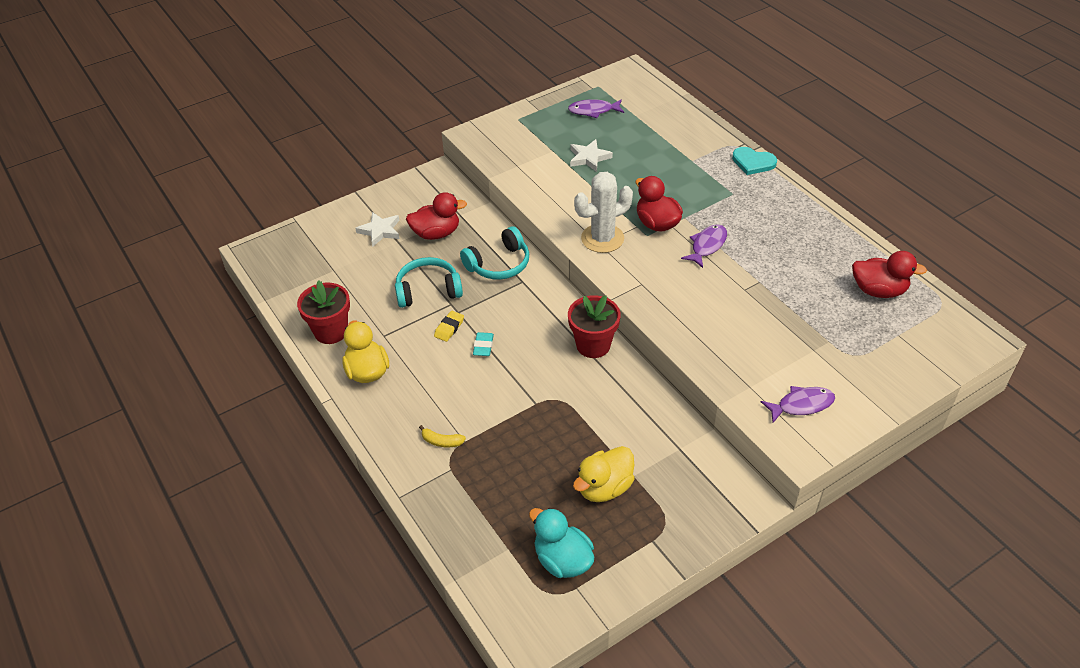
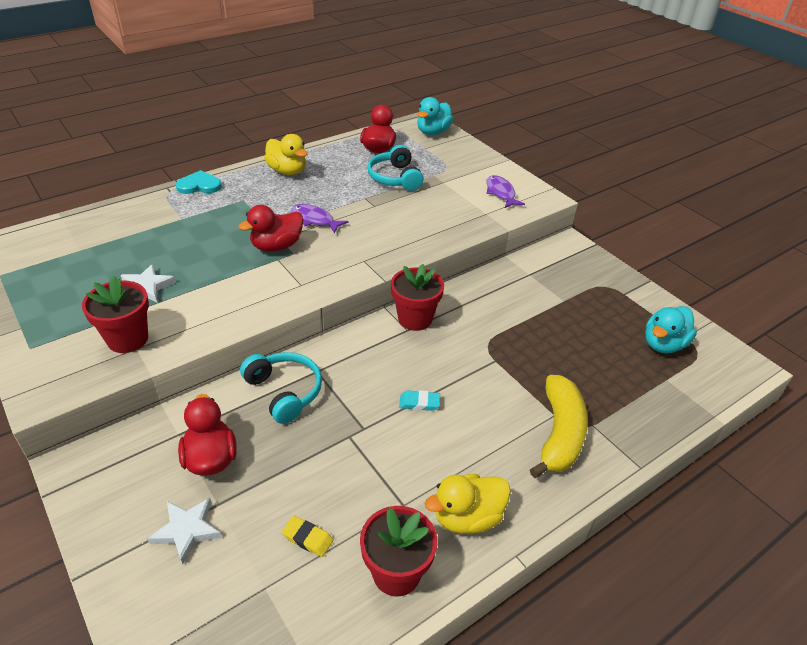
camera: 95 degrees left, 5 degrees down
(428, 290) = (323, 461): turquoise headphones -> turquoise headphones (395, 178)
(441, 441) = (559, 434): yellow banana -> yellow banana, size x2.41
(449, 328) = (391, 435): yellow eraser -> yellow eraser (307, 538)
(527, 160) = (128, 339): none -> red flower pot
(593, 111) = (52, 281): purple fish -> none
(602, 238) = (293, 282): white cactus -> none
(604, 488) = (582, 317): yellow duck -> yellow duck (287, 171)
(753, 162) = (199, 185): turquoise heart -> turquoise heart turned 120 degrees counterclockwise
(948, 344) = (433, 132): none -> turquoise duck

